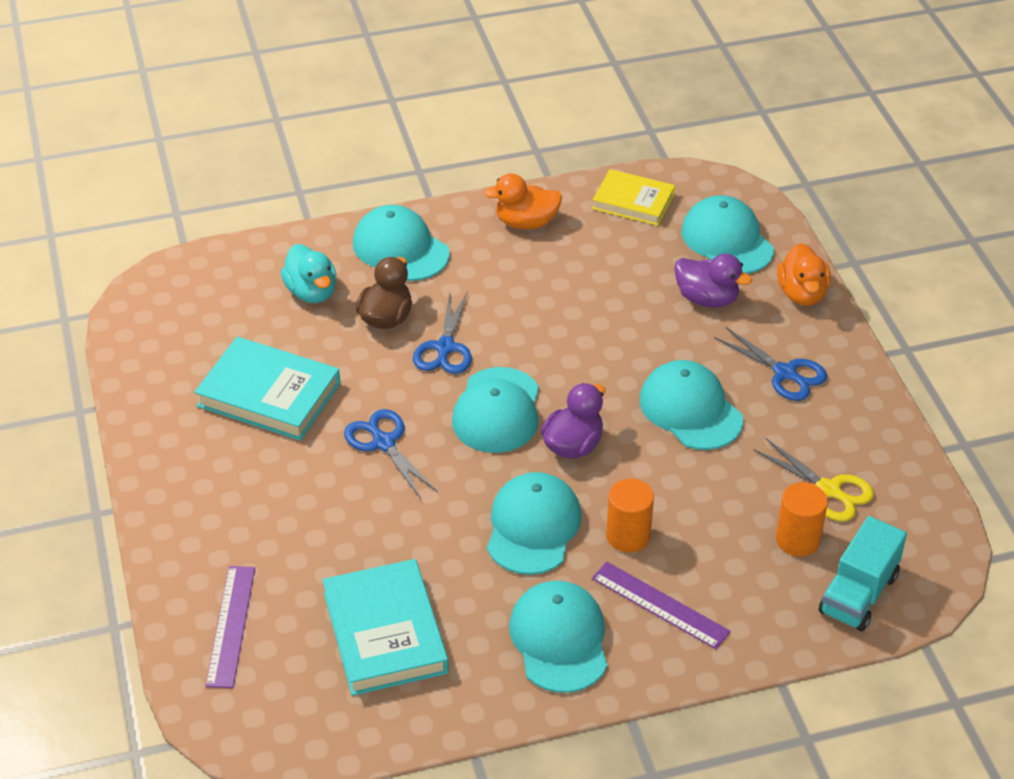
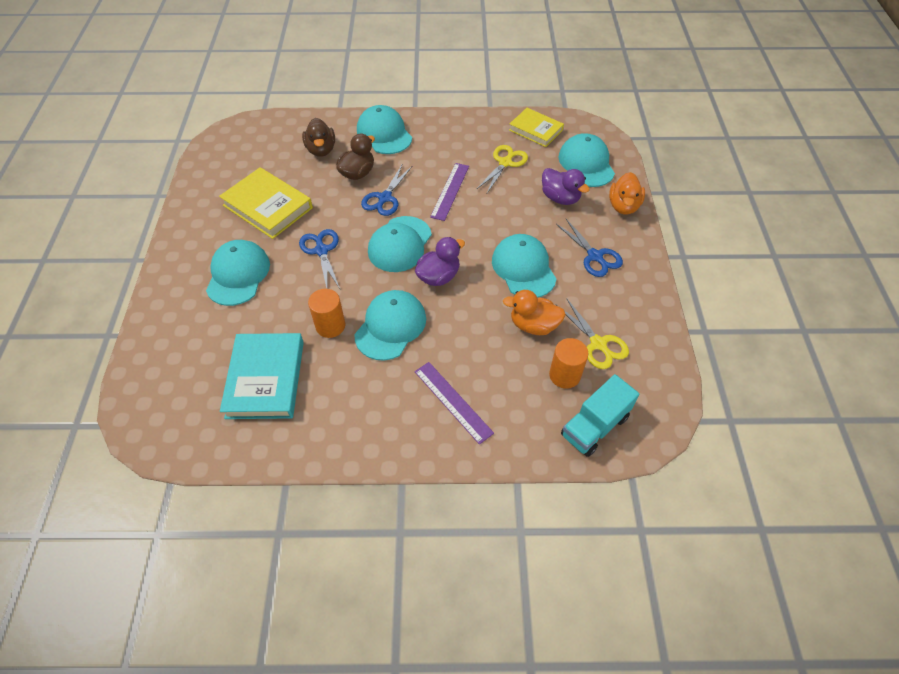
camera: 15 degrees right, 10 degrees up
(231, 626) = (174, 351): purple ruler -> purple ruler (450, 191)
(269, 394) = (267, 207): turquoise book -> yellow book
(312, 292) = (321, 150): turquoise duck -> brown duck
(526, 223) = (465, 131): orange duck -> orange duck (533, 325)
(559, 639) = (375, 411): turquoise cap -> turquoise cap (238, 274)
(606, 261) = (505, 163): none -> yellow scissors
(628, 536) = (450, 346): orange cylinder -> orange cylinder (330, 326)

